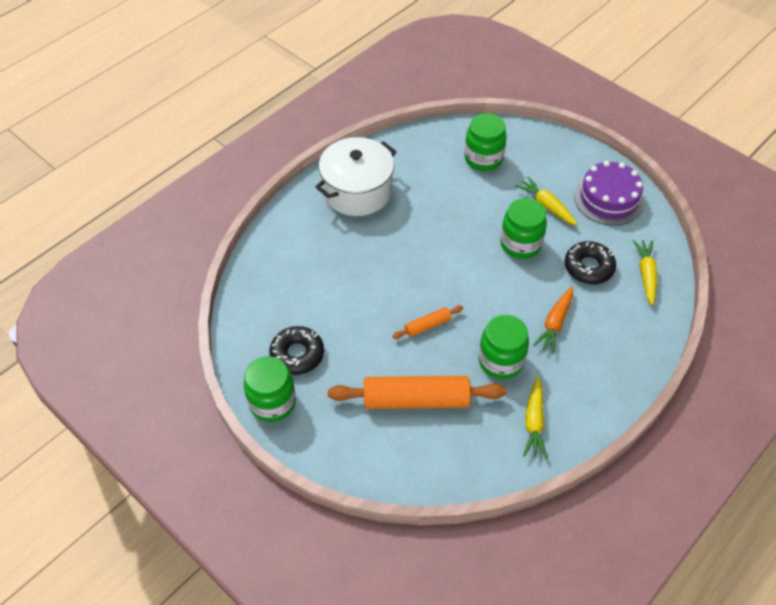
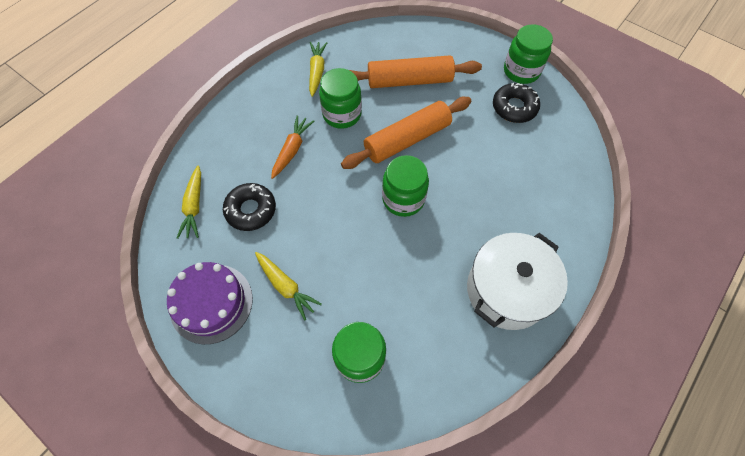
camera: 175 degrees right, 10 degrees up
(427, 326) = (407, 139): orange rolling pin -> orange rolling pin, size x2.10
(520, 244) = (319, 232): green jar -> green jar (403, 199)

